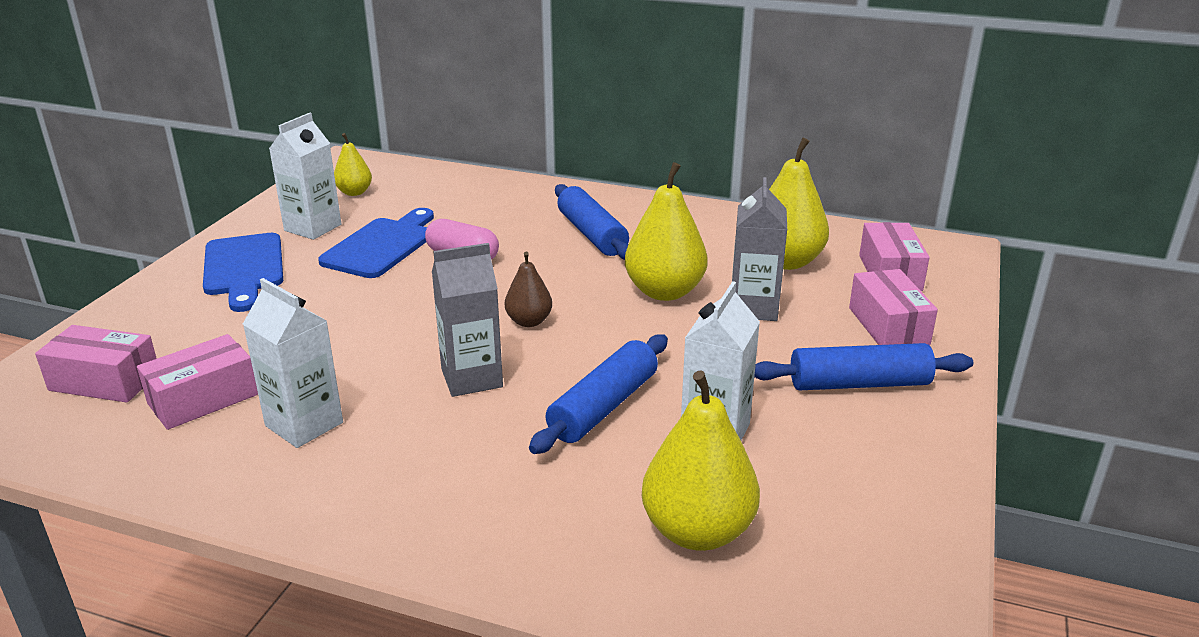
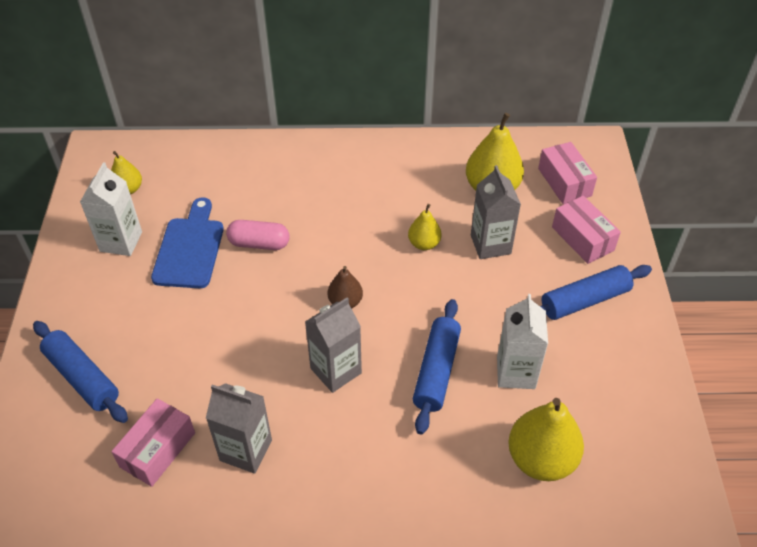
camera: 20 degrees left, 20 degrees up
(104, 381) = (70, 456): pink box -> none
(244, 268) = (95, 304): blue cutting board -> none
(304, 424) = (246, 450): white carton -> grey carton
(592, 234) = (343, 193): blue rolling pin -> blue rolling pin (82, 377)
(664, 291) = (424, 244): yellow pear -> yellow pear, size x0.55

